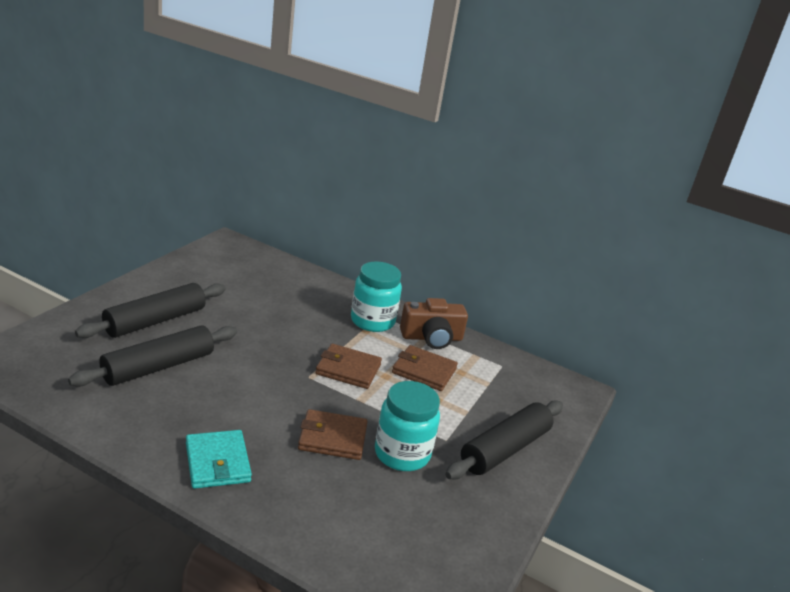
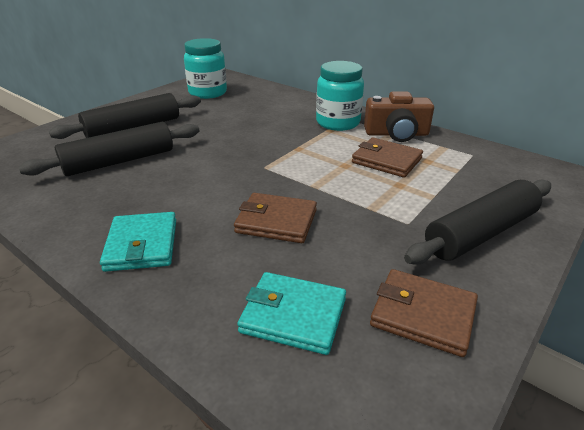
camera: 15 degrees right, 5 degrees up
(348, 369) = (306, 160): brown wallet -> brown wallet (423, 315)
(362, 523) = (293, 315): none -> turquoise wallet
(402, 454) = (354, 237): turquoise jar -> turquoise jar (208, 93)

